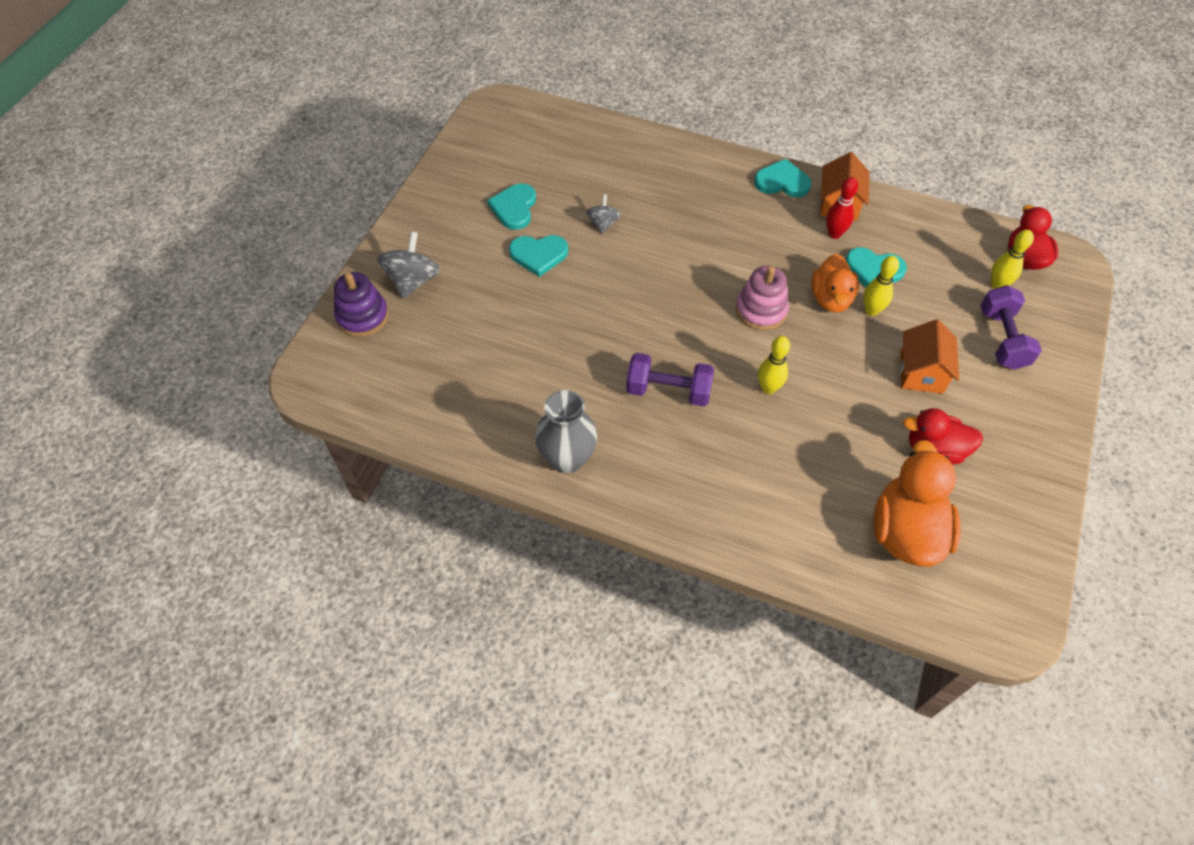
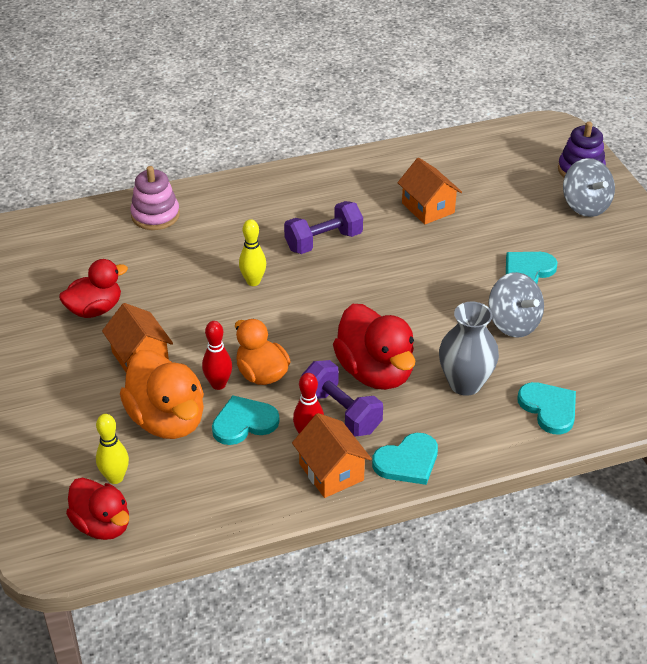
camera: 140 degrees right, 15 degrees down
(514, 208) = (597, 293): turquoise heart -> turquoise heart (549, 408)
(539, 366) = (428, 208): none -> orange house
(567, 458) = (346, 175): grey vase -> grey vase (465, 383)
(603, 223) = (513, 323): grey spinning top -> grey spinning top, size x1.65
(743, 249) = (375, 372): none -> red duck
(761, 310) = (311, 331): pink stacking toy -> pink stacking toy (155, 215)
(871, 310) = (218, 384): yellow bowling pin -> red bowling pin
(906, 531) = (86, 252): orange duck -> orange duck (167, 420)
(1002, 339) = (83, 426): purple dumbbell -> purple dumbbell (341, 412)

